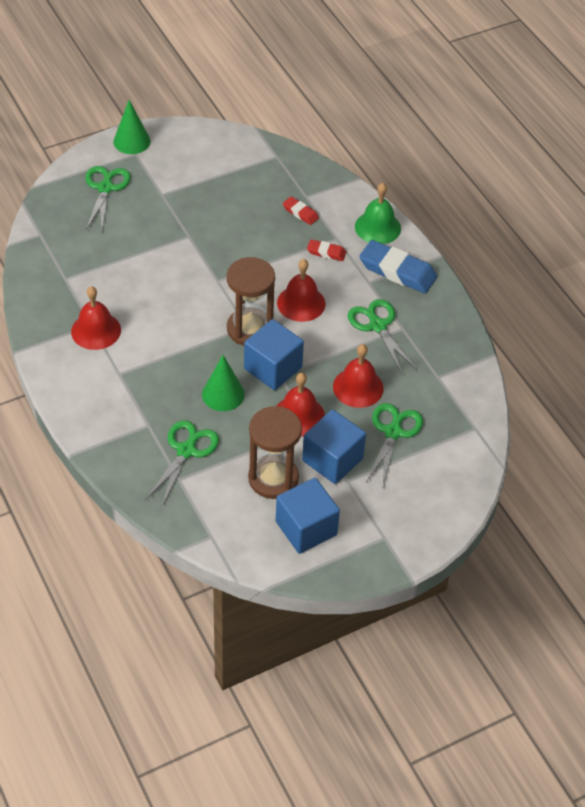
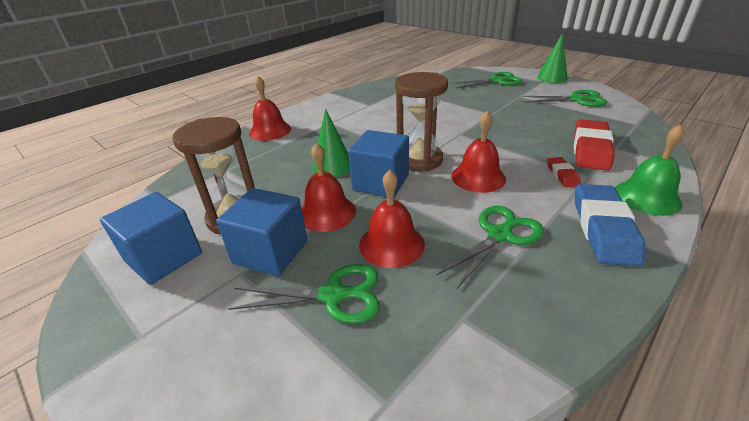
camera: 75 degrees right, 15 degrees down
(96, 330) = (365, 107): red bell -> red bell (270, 131)
(186, 450) = (260, 165): green scissors -> green scissors (577, 100)
(300, 213) = (590, 149): red eraser -> red eraser, size x1.98

